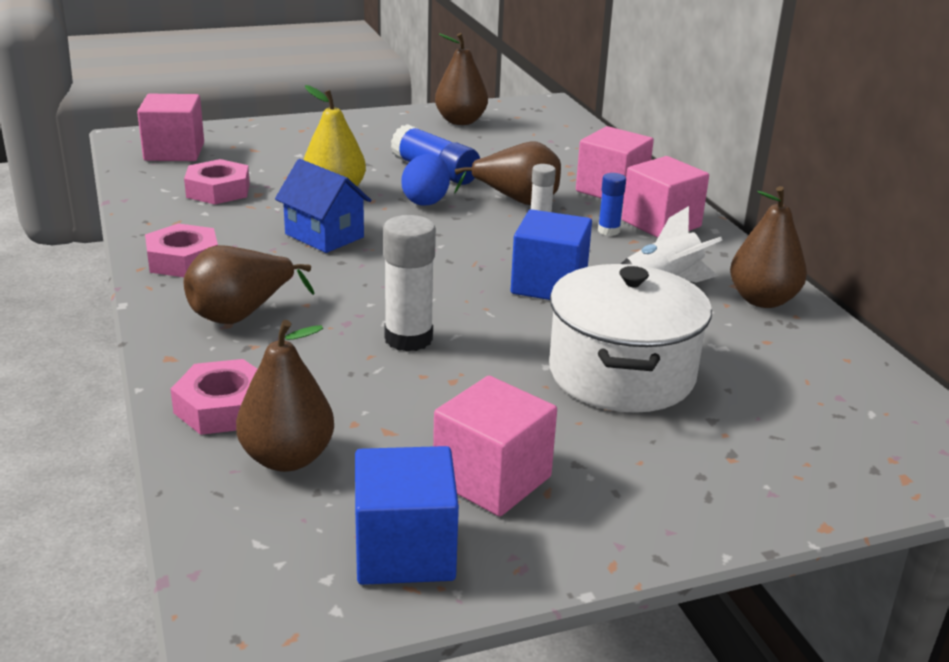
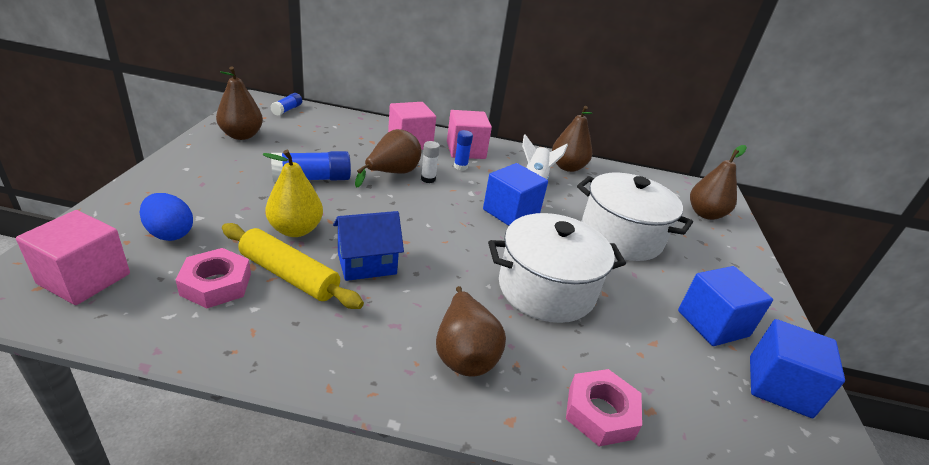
camera: 65 degrees left, 5 degrees up
(183, 260) = (339, 354): pink nut -> none
(263, 211) = (289, 275): none -> yellow rolling pin
(287, 458) = (676, 402): brown pear -> brown pear (705, 214)
(408, 339) = (546, 289): white glue stick -> white pot
(426, 201) = (356, 202): blue egg -> blue egg (170, 233)
(492, 479) = (713, 323): pink cube -> blue cube
(554, 119) = (287, 110): none -> blue glue stick

